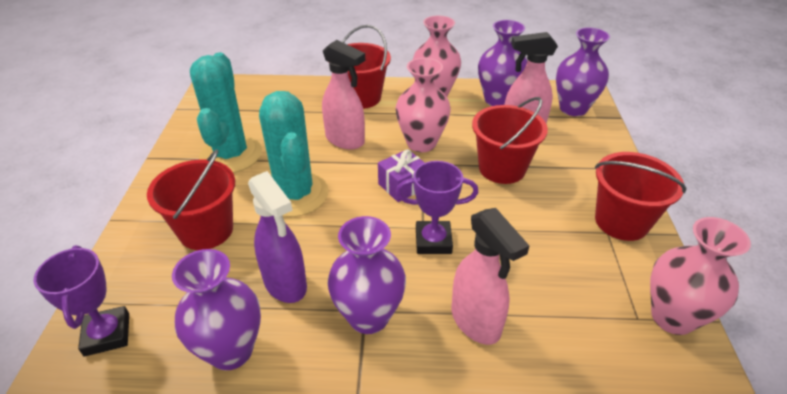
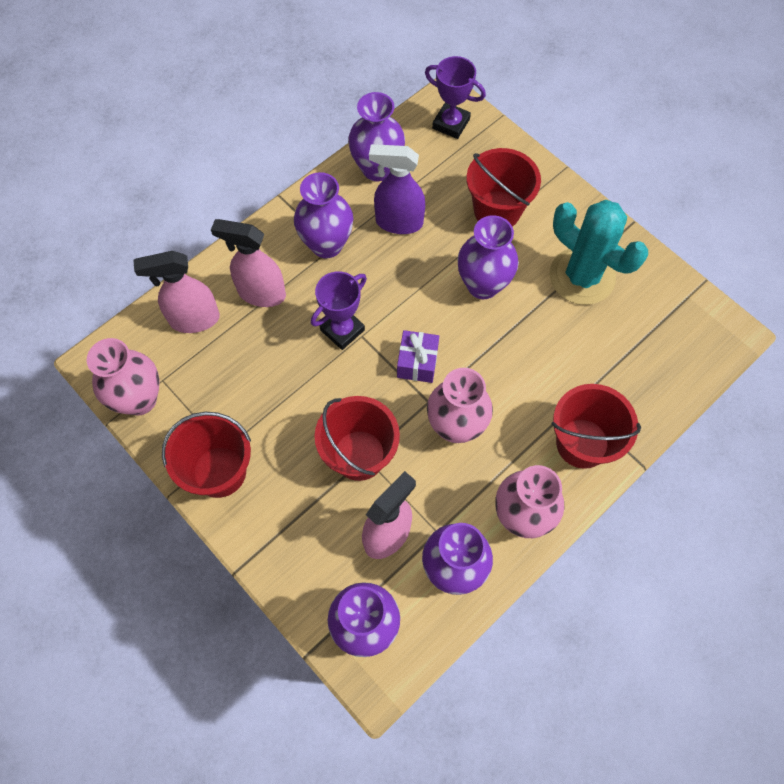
camera: 135 degrees right, 25 degrees up
(295, 194) = (483, 285): turquoise cactus -> purple vase
(345, 140) = (521, 372): pink spray bottle -> pink spray bottle (194, 319)

